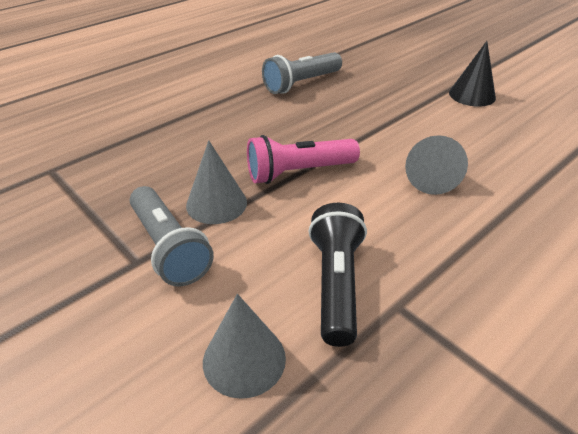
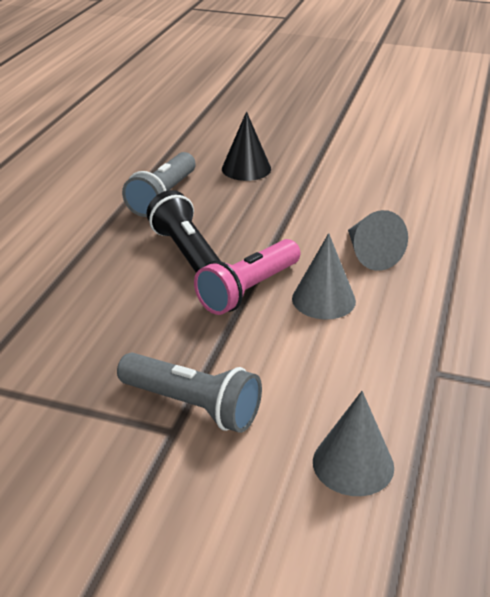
camera: 30 degrees left, 5 degrees down
(216, 203) = (197, 348): grey cone -> grey cone (323, 299)
(335, 284) = (371, 375): black flashlight -> black flashlight (186, 253)
(472, 95) = (342, 163): black cone -> black cone (246, 168)

